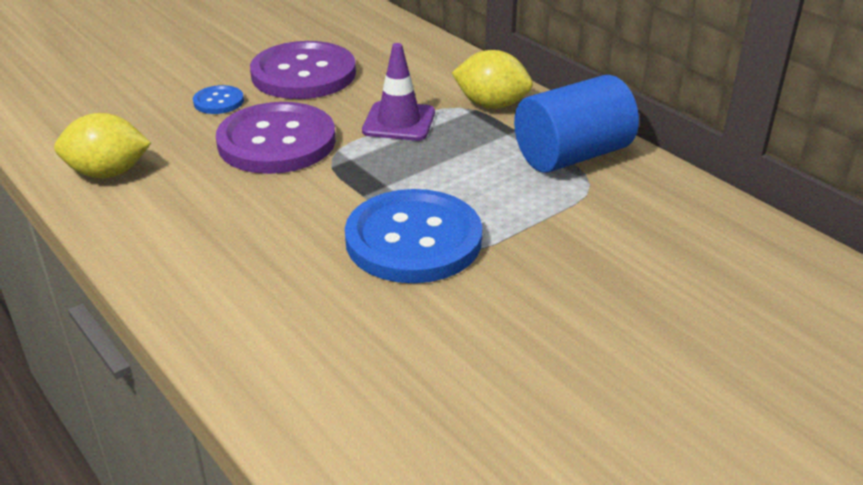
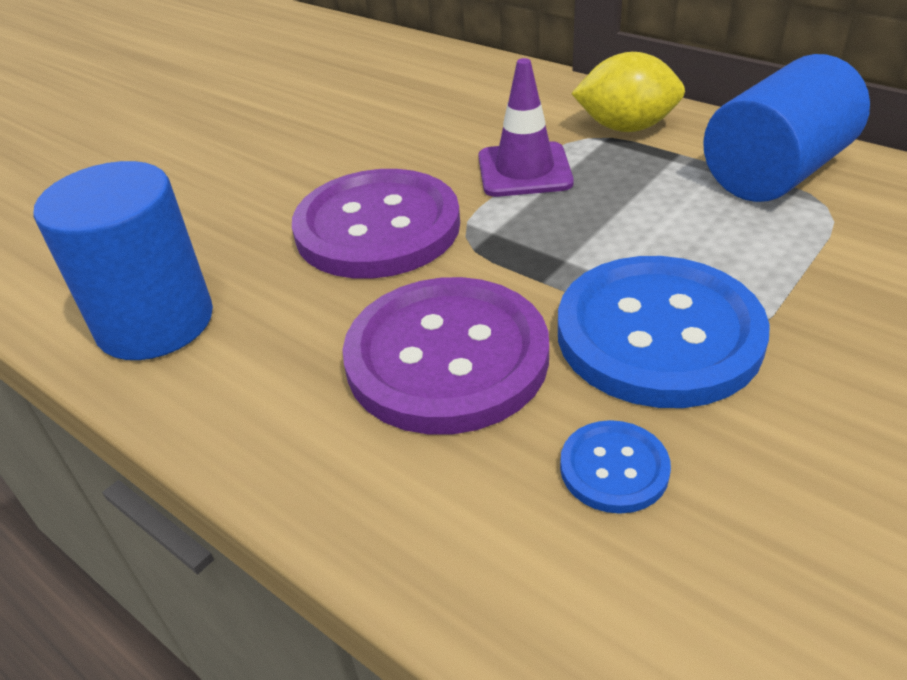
camera: 10 degrees left, 5 degrees up
(108, 173) = (155, 322): yellow lemon -> blue cylinder
(218, 101) = (267, 187): blue button -> blue button (614, 468)
(303, 74) = (361, 131): purple button -> purple button (447, 357)

